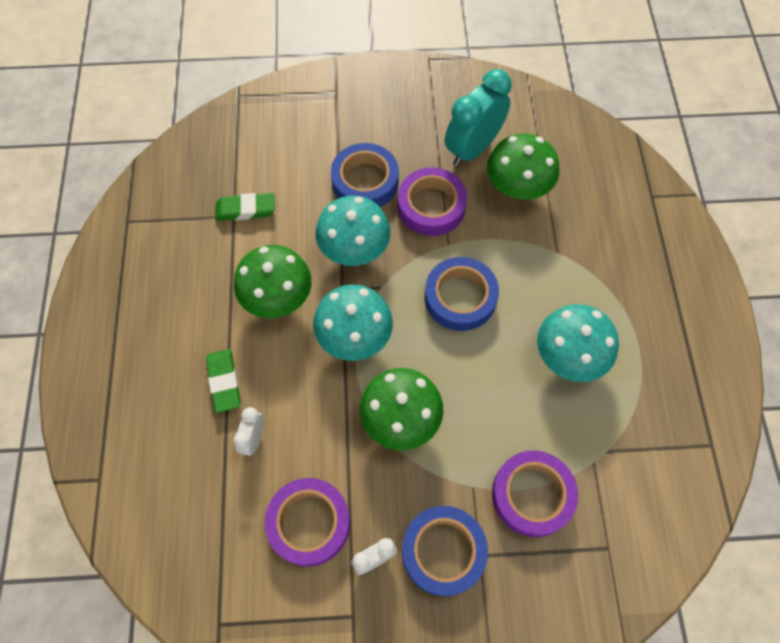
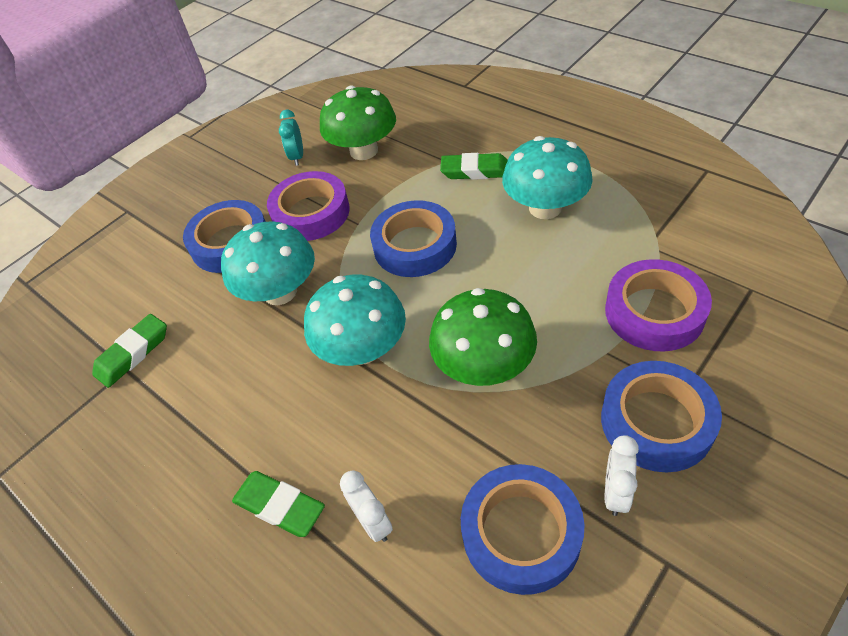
camera: 40 degrees left, 15 degrees down
(277, 297) = (250, 388): green mushroom -> none
(309, 523) = (521, 532): purple tape -> blue tape
(472, 148) = (297, 157): turquoise clock -> turquoise clock, size x0.49
(564, 280) = (475, 171): none -> green eraser

